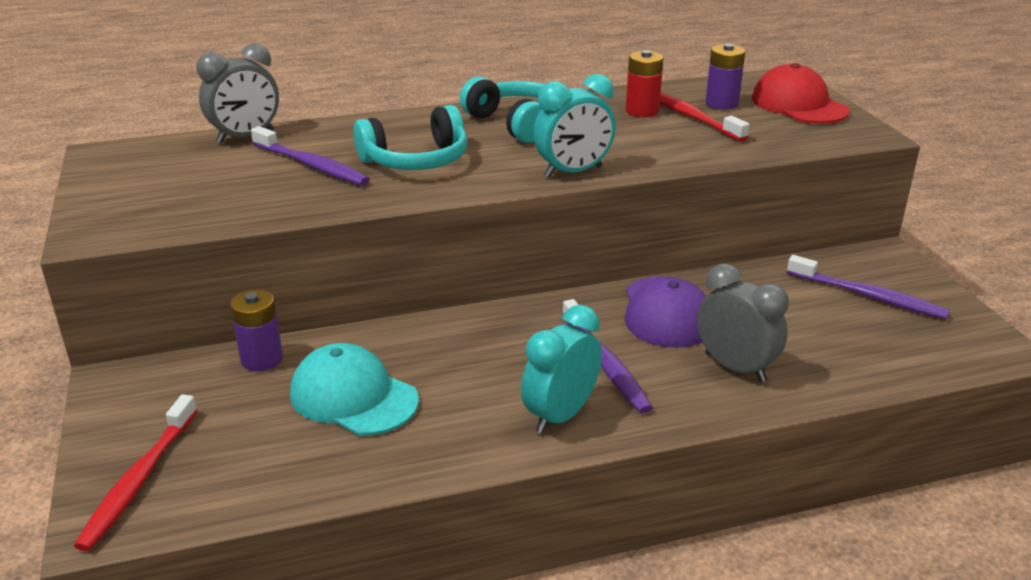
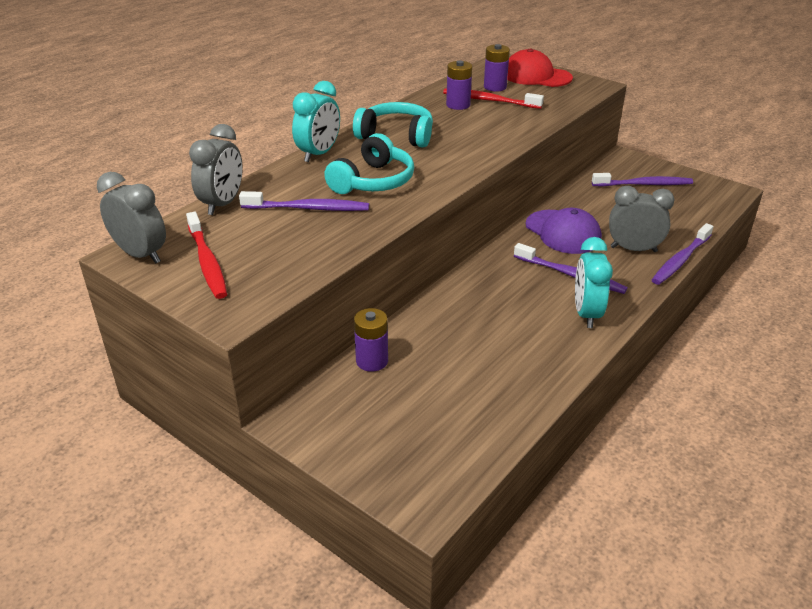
camera: 35 degrees left, 5 degrees up
(112, 157) = (141, 255): none -> grey clock
(139, 480) = (407, 470): red toothbrush -> red toothbrush (207, 262)
(353, 397) = (462, 357): turquoise cap -> none
(573, 172) = (480, 157): turquoise clock -> turquoise clock (318, 154)
(642, 111) = (458, 105): red battery -> purple battery
(785, 407) = (680, 260): none -> purple toothbrush

